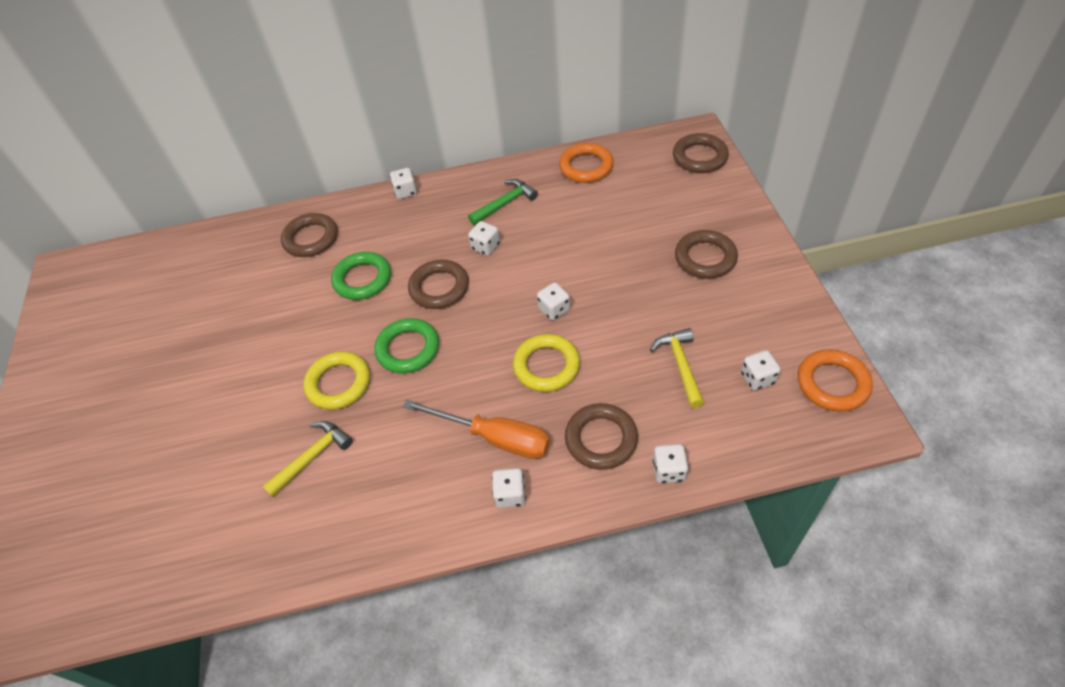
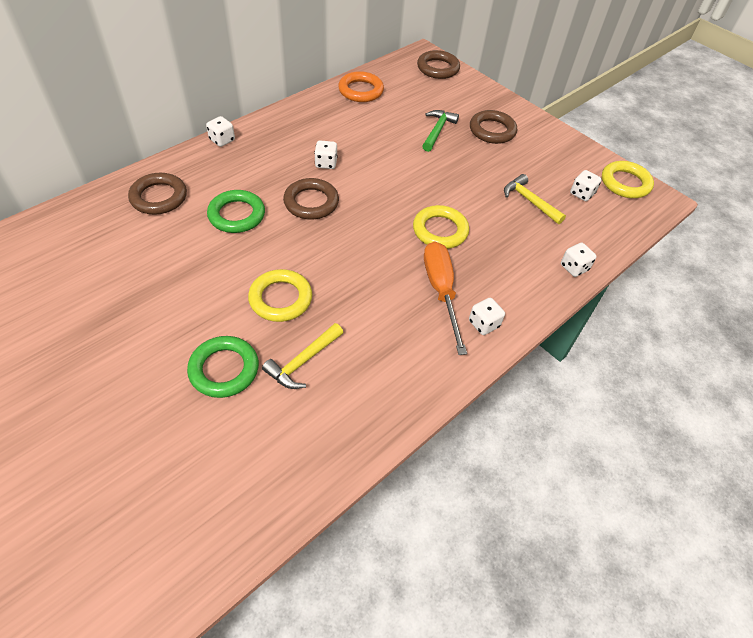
camera: 40 degrees left, 0 degrees up
(312, 457) = (303, 361): yellow hammer -> yellow hammer turned 150 degrees counterclockwise
(408, 349) = (321, 254): green ring -> green ring (224, 369)
(494, 438) = (441, 291): orange screwdriver -> orange screwdriver turned 90 degrees counterclockwise
(505, 203) = (317, 129): green hammer -> green hammer (437, 131)
(554, 309) = (415, 192): white dice -> none
(601, 439) = (516, 264): brown ring -> none
(832, 383) = (625, 183): orange ring -> yellow ring

